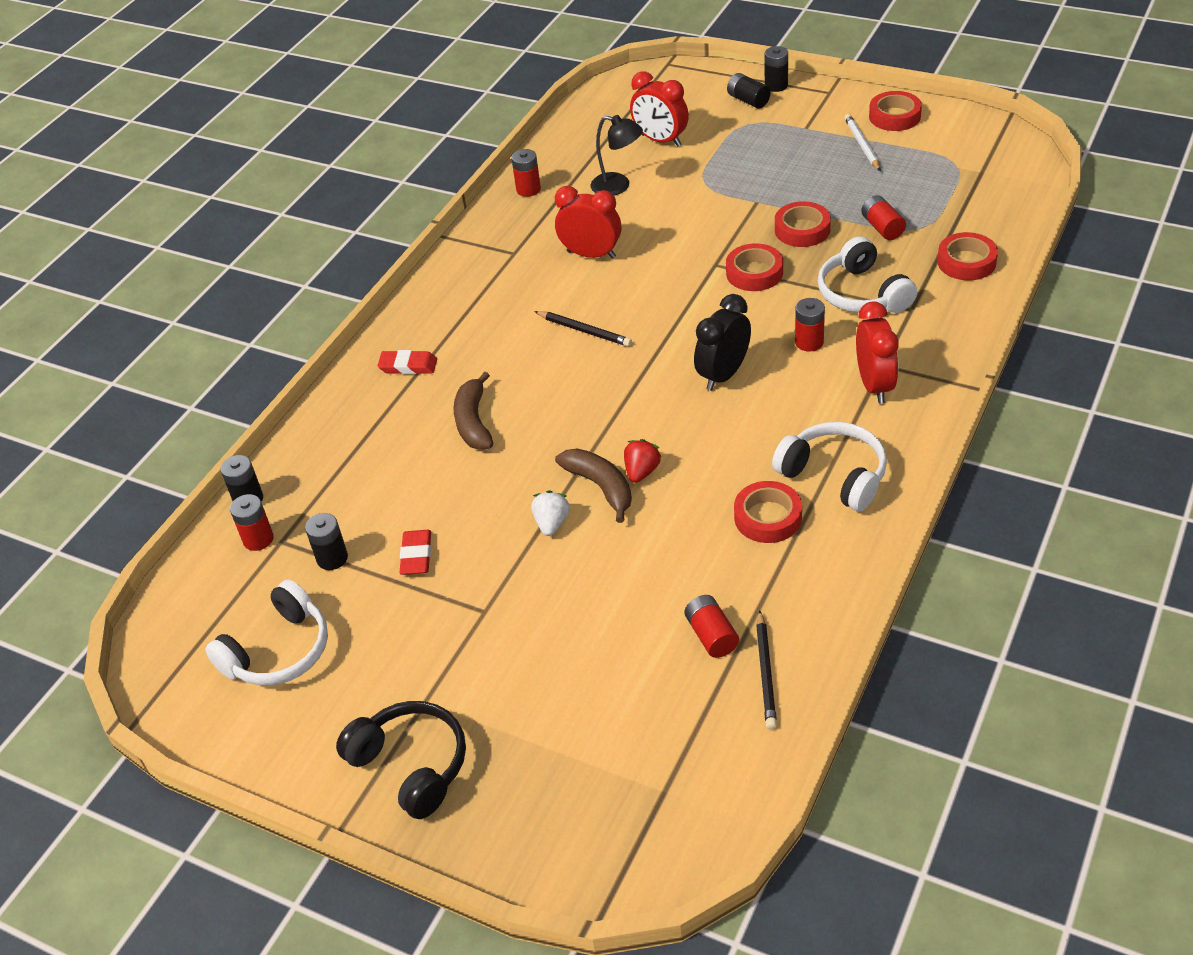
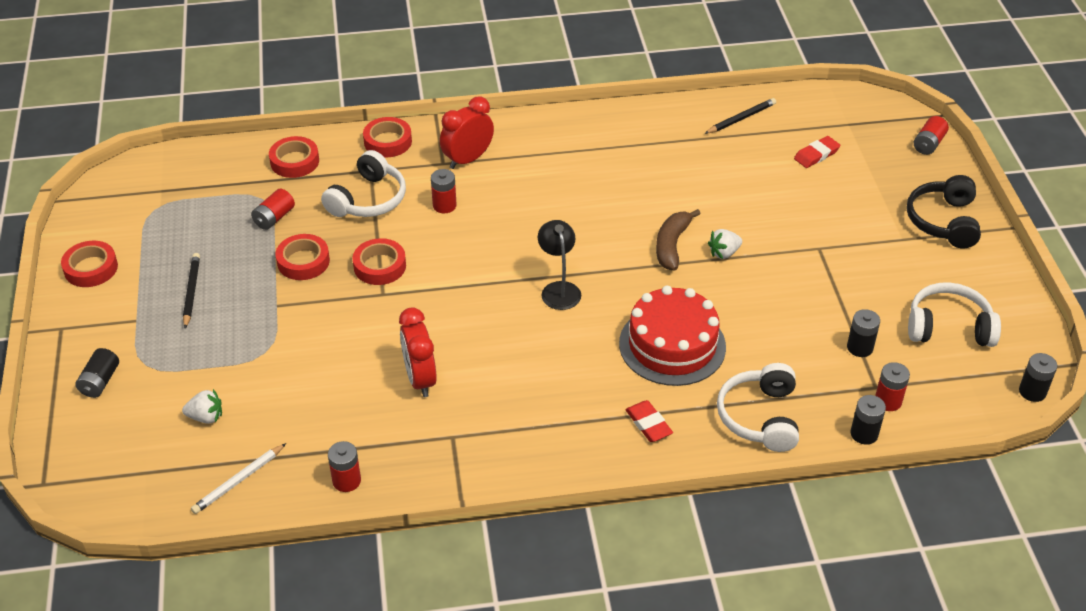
camera: 130 degrees left, 0 degrees up
(416, 555) = (813, 305): red eraser -> red eraser (816, 155)
(474, 422) = (672, 345): brown banana -> red cake
(584, 331) = (522, 333): black pencil -> black pencil (191, 291)
(618, 186) = (303, 412): black lamp -> black lamp (559, 289)
(641, 472) = (641, 232): red strawberry -> none
(661, 140) = (206, 417): red clock -> white strawberry
(711, 635) = (738, 147): red battery -> red battery (928, 144)
(723, 375) = (513, 234): black clock -> none
(768, 517) = (628, 161): red tape -> red tape (388, 141)
(776, 85) = (62, 372): black battery -> black battery (1032, 392)
(834, 475) = (568, 147): white headphones -> white headphones (760, 417)
(862, 145) = (150, 272): white pencil -> white pencil (238, 481)

